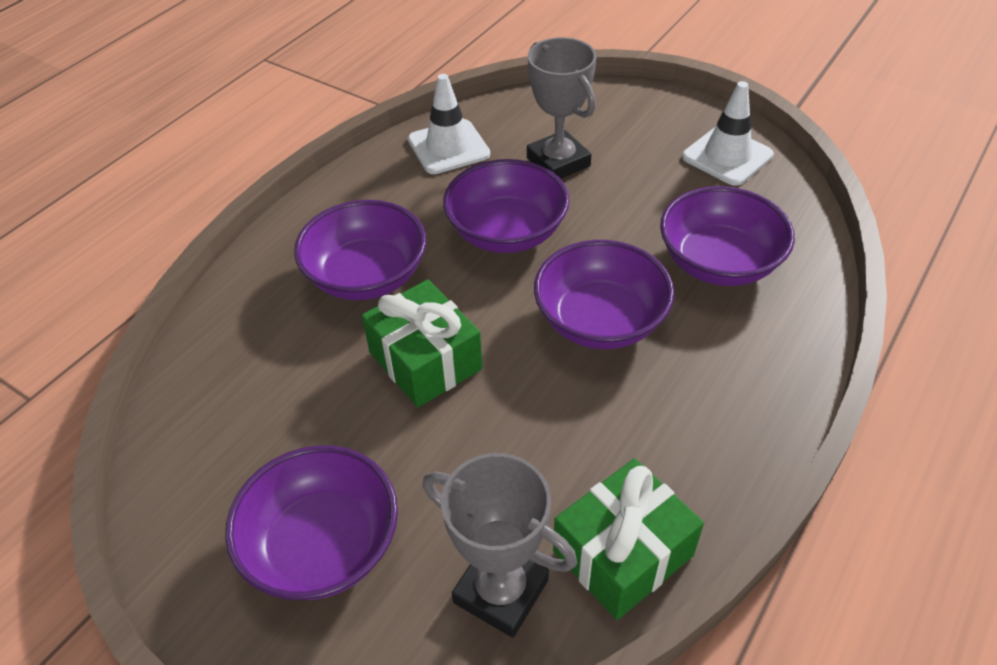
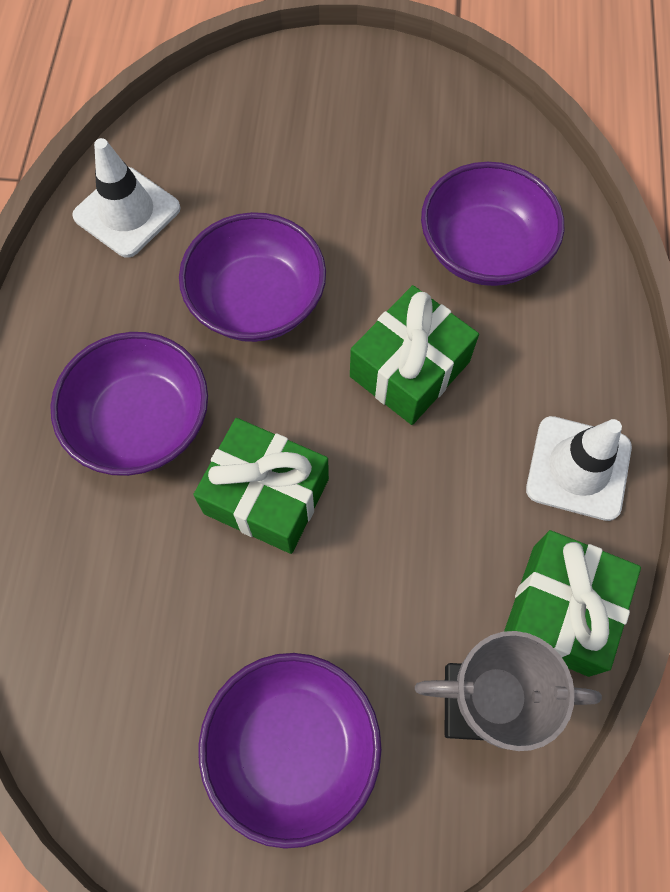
camera: 30 degrees left, 20 degrees up
(558, 162) = (259, 185): grey trophy -> none
(600, 321) = (409, 369): purple bowl -> green gift
(727, 156) = (426, 109): white traffic cone -> white traffic cone (578, 468)

